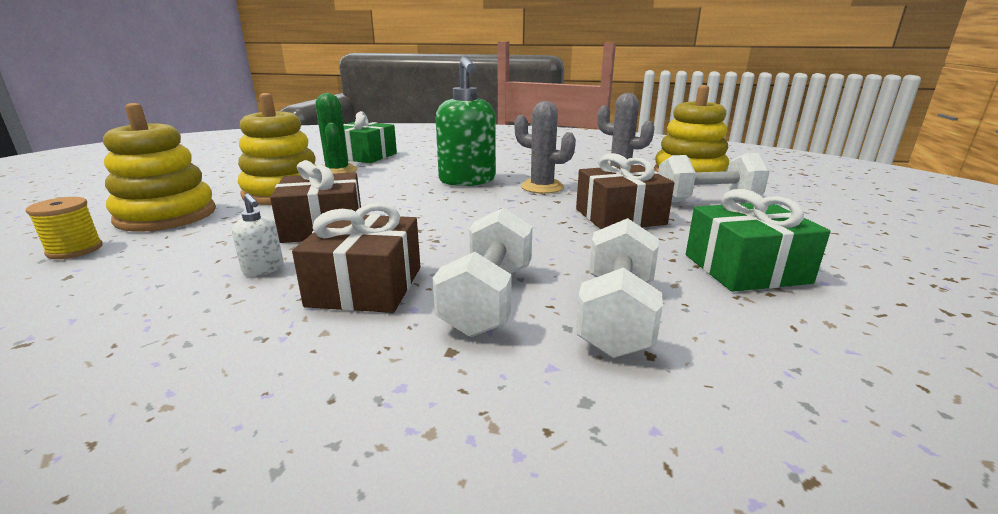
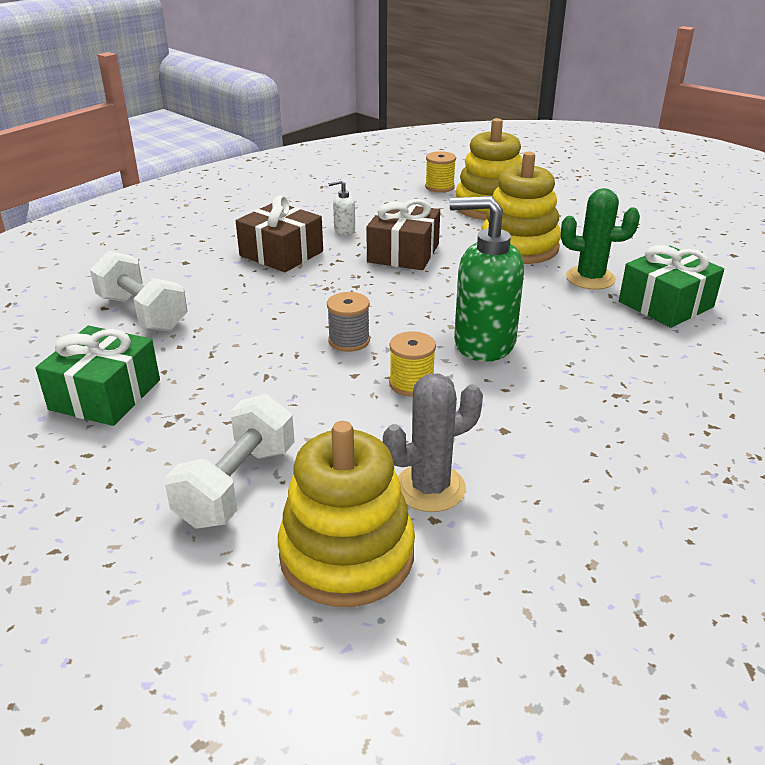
camera: 120 degrees right, 10 degrees up
(488, 299) = (216, 283): white dumbbell -> none
(517, 211) = (349, 341): none -> grey spool
(542, 187) = (411, 384): grey cactus -> yellow spool
(620, 216) = (269, 391): brown gift -> none

